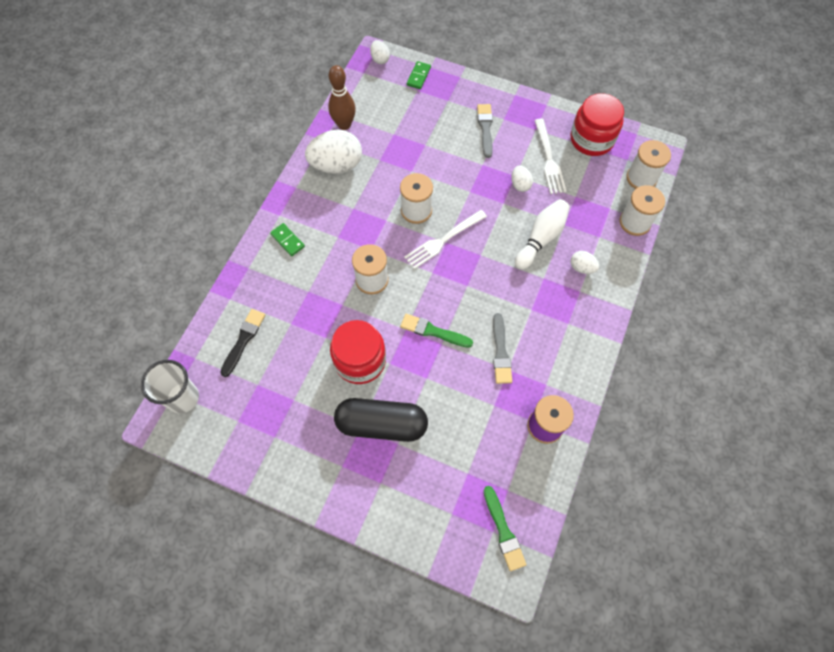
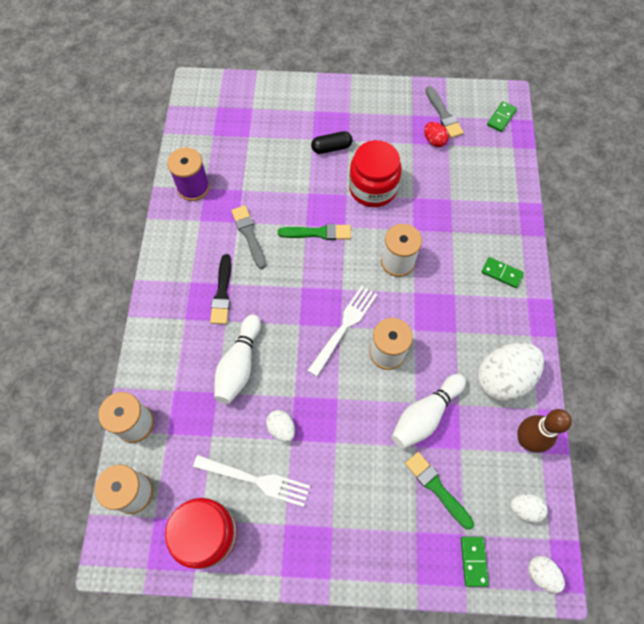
camera: 160 degrees right, 0 degrees up
(183, 398) = (501, 118): white cup -> green domino
(243, 340) = (482, 173): black brush -> black brush (222, 293)
(270, 394) = (434, 141): none -> red egg
(381, 424) = (331, 148): black capsule -> black capsule, size x0.52
(408, 160) = (425, 415): none -> white bowling pin
(485, 128) = (350, 500): grey brush -> grey brush (443, 115)
(503, 531) = (209, 109): green brush -> green brush (437, 488)
(549, 159) = (256, 480): white fork -> white fork turned 135 degrees clockwise
(582, 268) = (187, 345): white egg -> white egg (524, 508)

